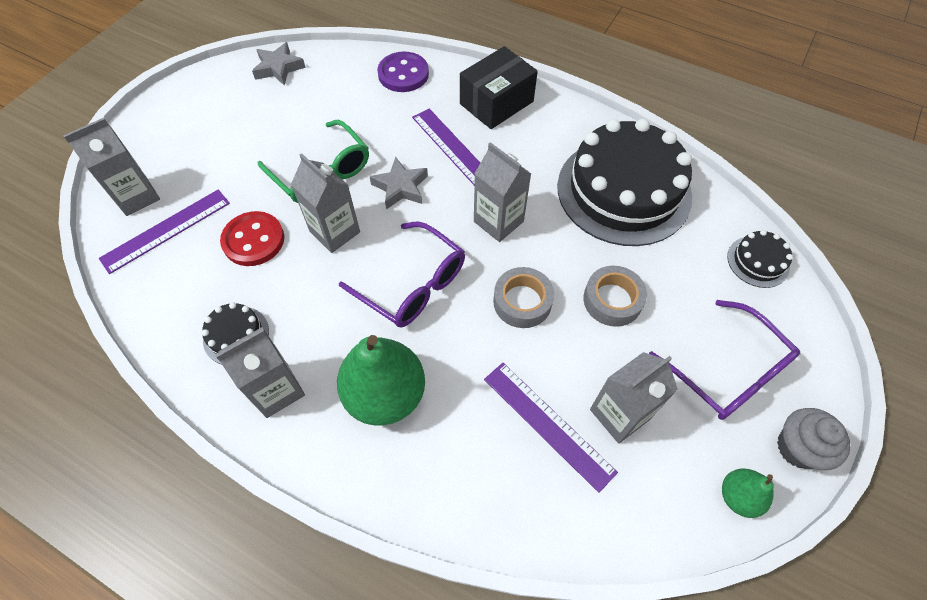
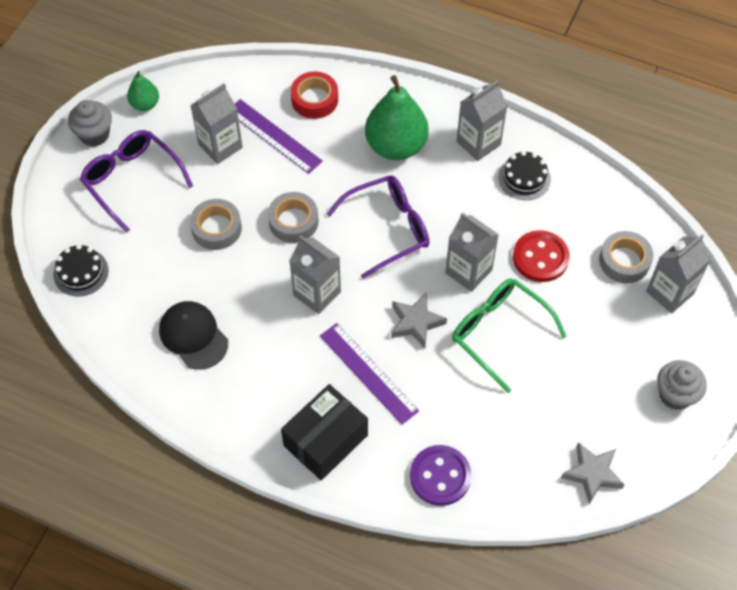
camera: 175 degrees right, 0 degrees up
(166, 230) = (624, 261): purple ruler -> grey tape
(181, 114) = (675, 395): none -> grey cupcake
(413, 285) = (388, 228): purple glasses -> purple glasses turned 120 degrees clockwise
(489, 483) = (314, 99): none -> red tape
(623, 191) = (193, 336): black cake -> black cap

